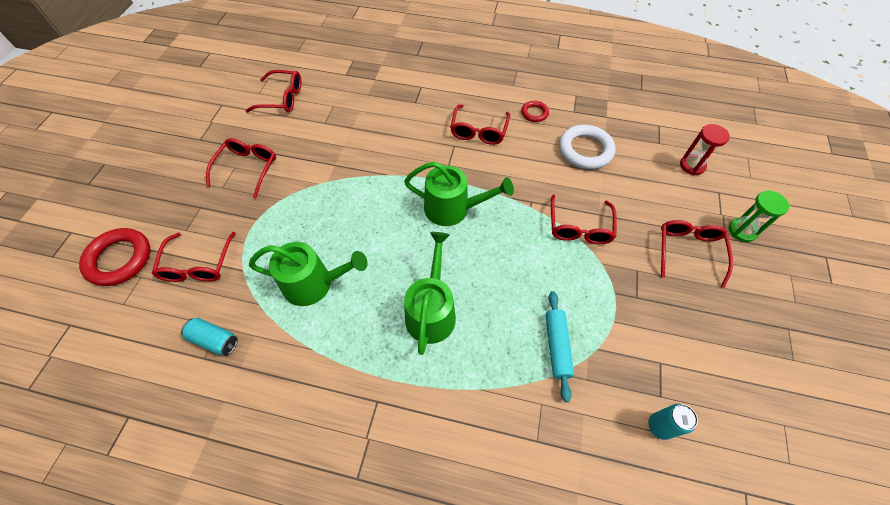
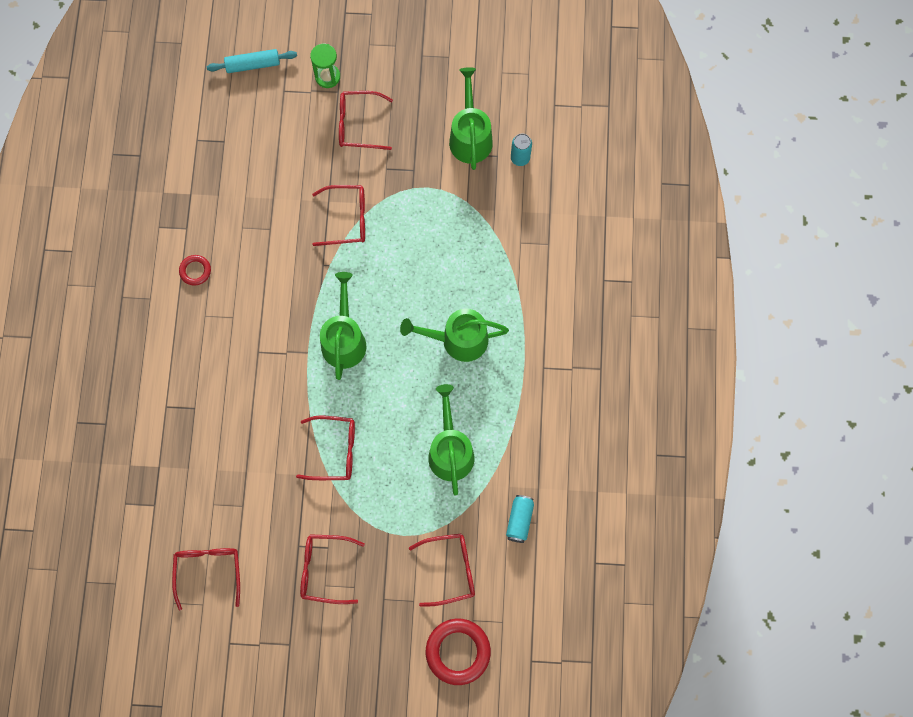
camera: 100 degrees left, 15 degrees up
(479, 131) = (232, 328): red glasses -> red glasses (334, 451)
(557, 346) = (471, 233): turquoise rolling pin -> turquoise rolling pin (253, 64)
(585, 150) = (245, 215): white ring -> none
(685, 367) = (470, 136): none -> green watering can
(692, 165) = (252, 112): red hourglass -> none

